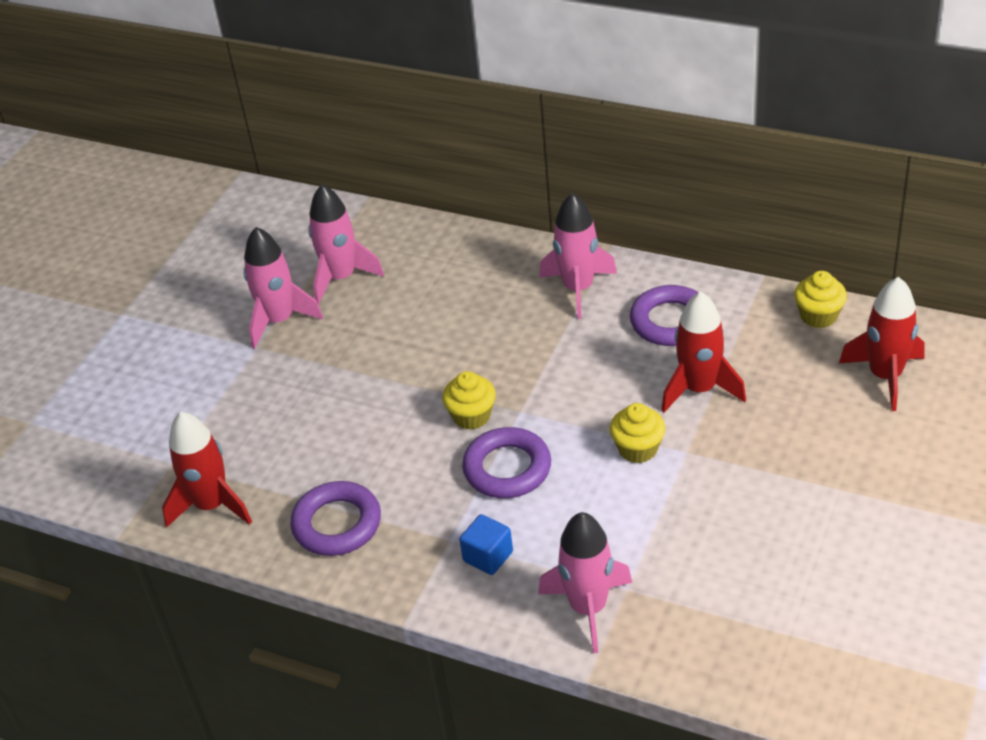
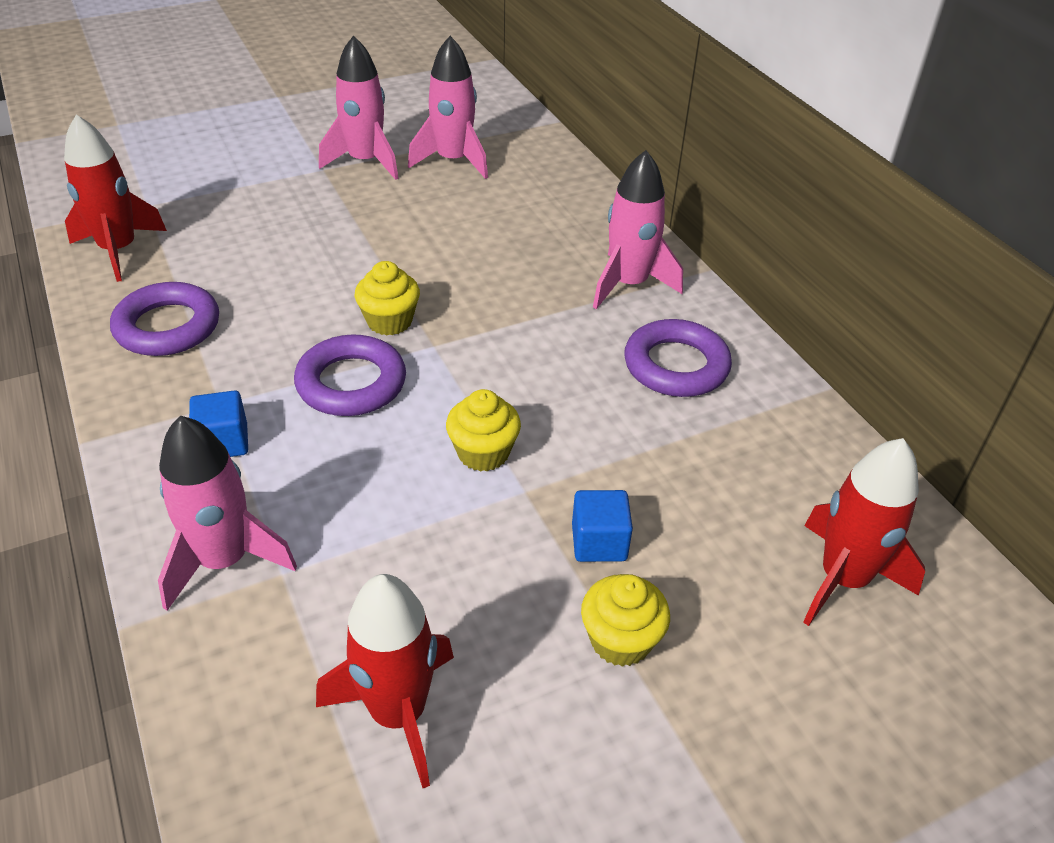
camera: 35 degrees right, 0 degrees up
(699, 389) = (618, 443): red rocket -> red rocket (398, 713)
(757, 447) = (599, 542): none -> blue cube
(818, 316) = (842, 464): yellow cupcake -> yellow cupcake (620, 640)

